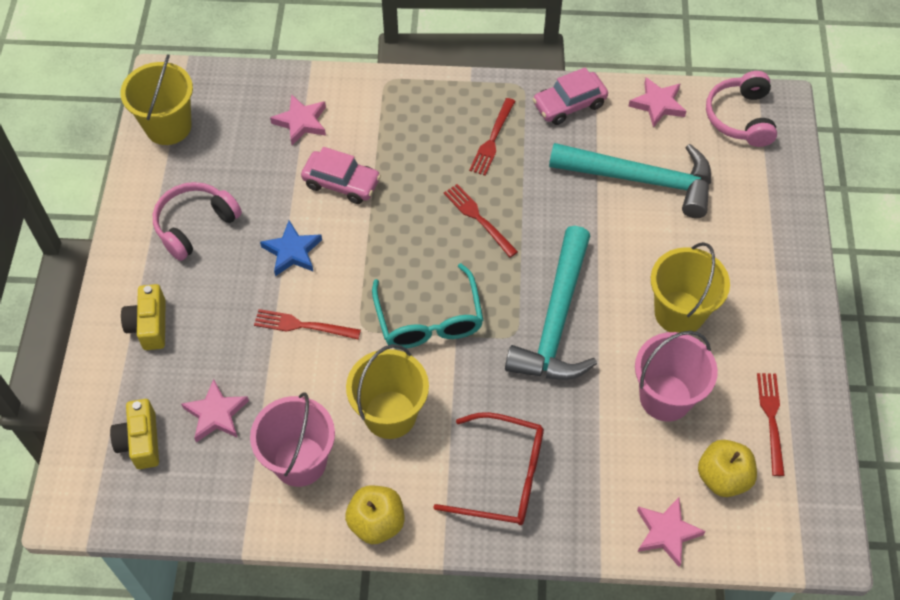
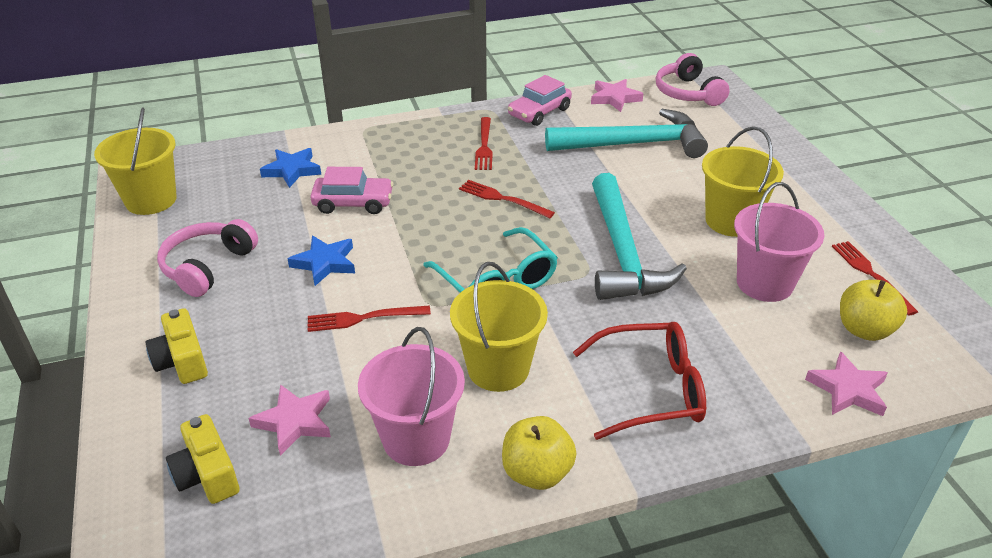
camera: 20 degrees left, 20 degrees down
(301, 122) = (292, 170): pink star -> blue star

